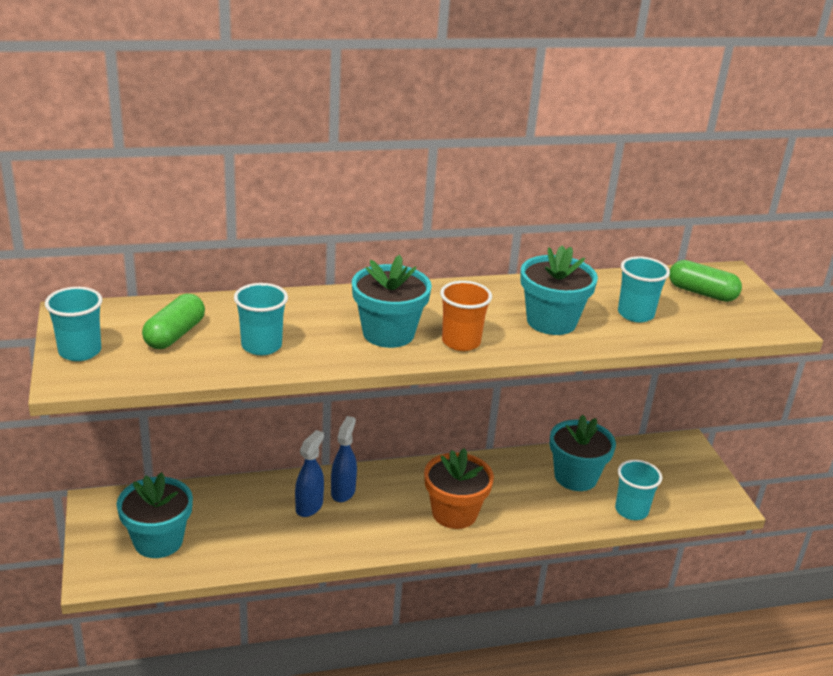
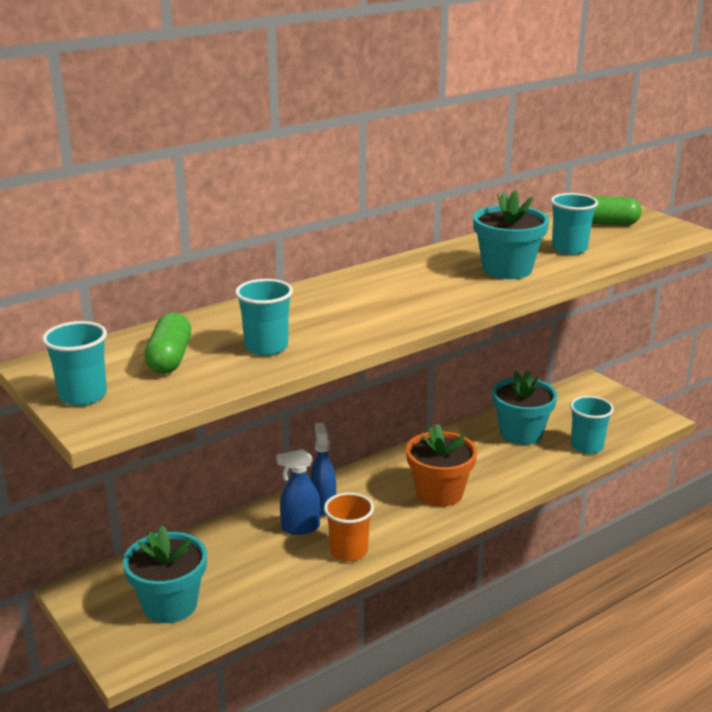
camera: 20 degrees left, 5 degrees down
(309, 506) = (300, 528): blue spray bottle -> blue spray bottle turned 105 degrees counterclockwise
(388, 333) = (375, 310): turquoise flower pot -> none
(461, 342) = (446, 301): orange cup -> orange cup (349, 551)

